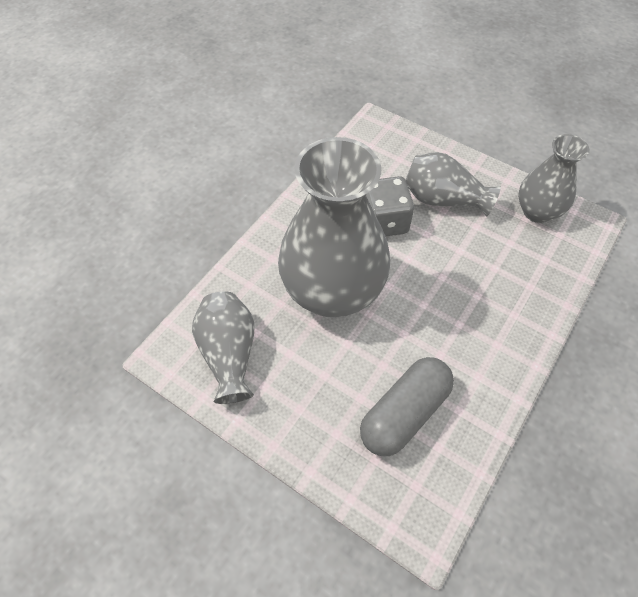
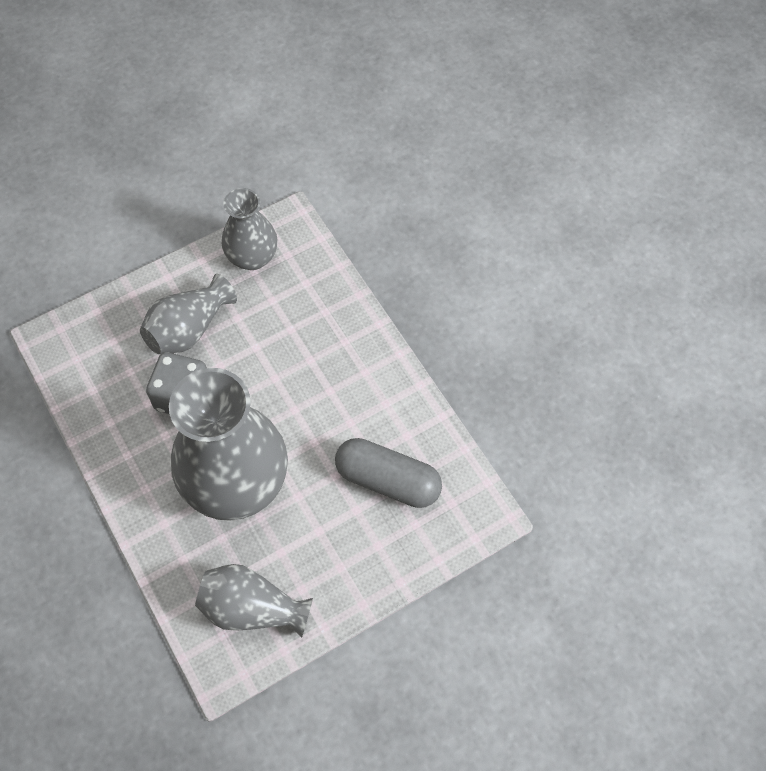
camera: 65 degrees left, 5 degrees up
(404, 413) = (388, 480): grey capsule -> grey capsule turned 45 degrees counterclockwise

